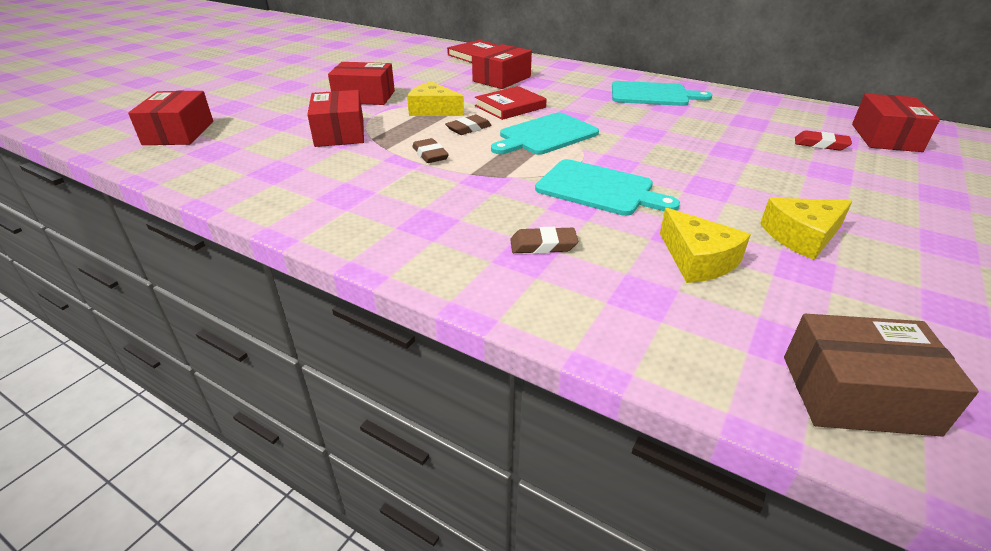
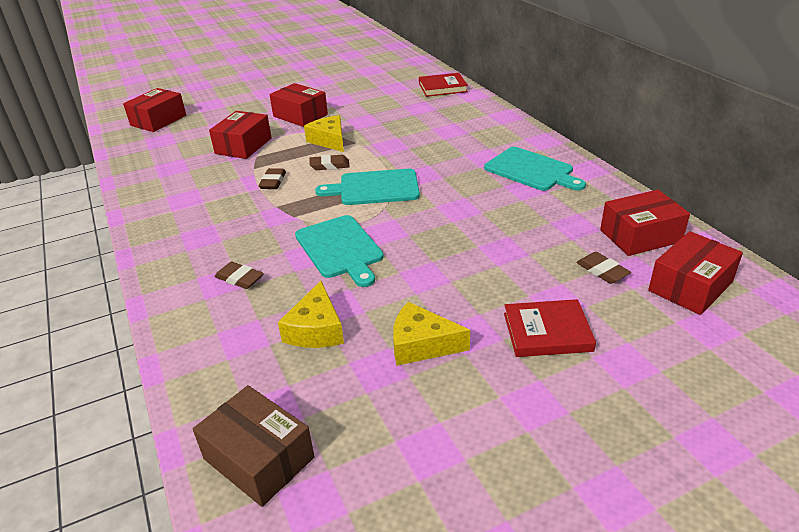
camera: 35 degrees right, 0 degrees up
(501, 79) = (425, 120): red box -> red box (640, 236)
(510, 106) = (389, 152): red book -> red book (547, 332)
(820, 144) = (602, 271): red eraser -> brown eraser

